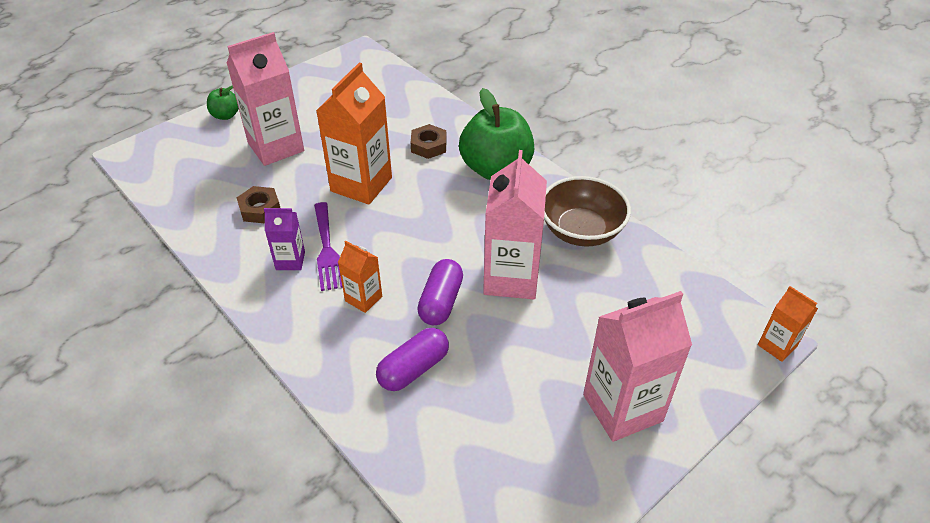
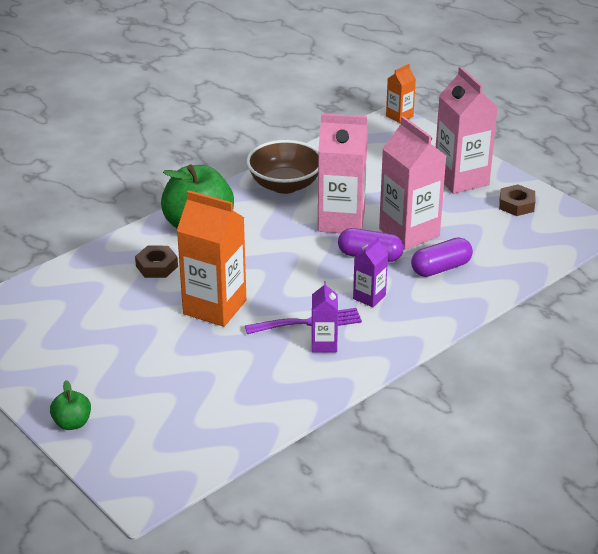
camera: 90 degrees left, 10 degrees down
(260, 209) = (249, 373): brown nut -> brown nut (516, 205)
(276, 147) = (143, 373): pink carton -> pink carton (409, 232)
(363, 298) = (369, 297): orange carton -> purple carton
(413, 369) = (441, 268): purple capsule -> purple capsule turned 75 degrees counterclockwise

